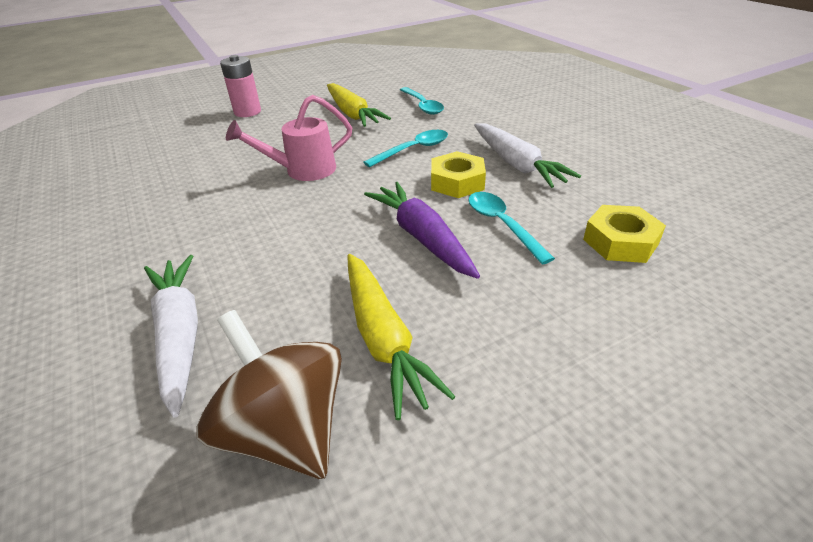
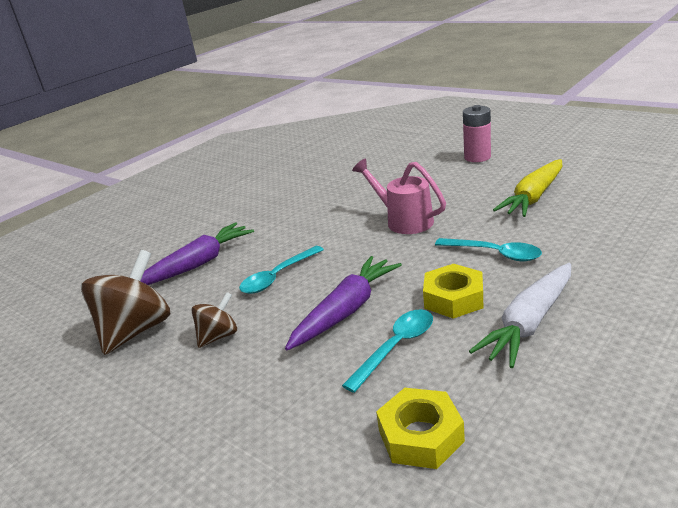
camera: 70 degrees right, 10 degrees down
(179, 334) = (197, 264): white carrot -> purple carrot
(383, 338) = (219, 336): yellow carrot -> brown spinning top
(422, 106) = (605, 222): turquoise spoon -> turquoise spoon (278, 276)

